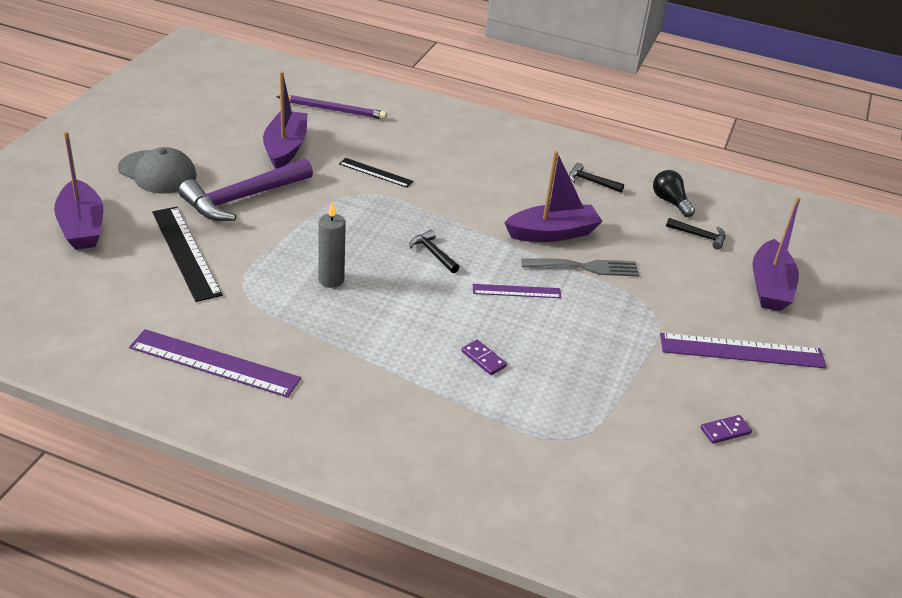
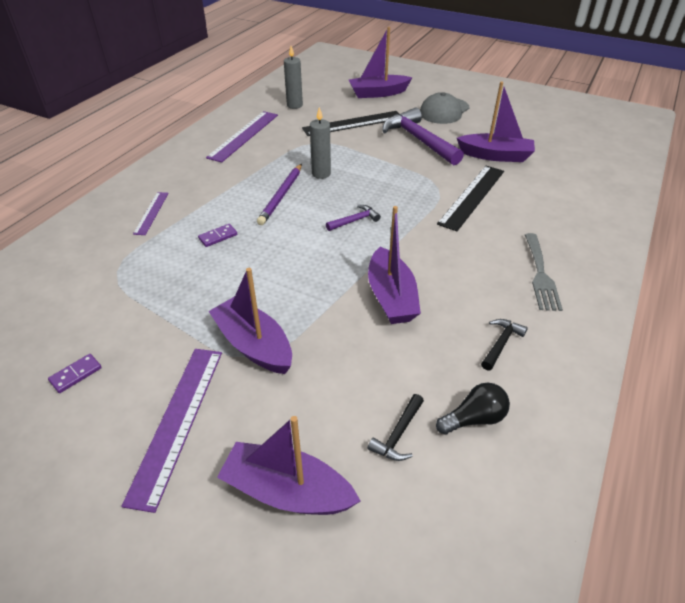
camera: 100 degrees right, 5 degrees up
(109, 313) = (294, 105): none -> grey candle
(333, 110) = (571, 177): purple pencil -> purple pencil (281, 196)
(375, 172) = (472, 196): black ruler -> black ruler, size x1.77
(433, 253) = (355, 221): black hammer -> purple hammer
(516, 291) = (300, 262): purple ruler -> purple ruler (151, 213)
(586, 267) = (333, 314): grey fork -> grey fork (540, 275)
(642, 314) = (254, 345): none -> purple boat
(725, 431) = (76, 374): purple domino -> purple domino turned 60 degrees clockwise

